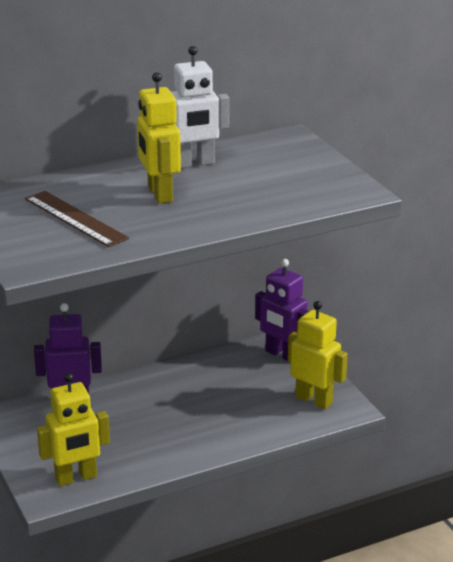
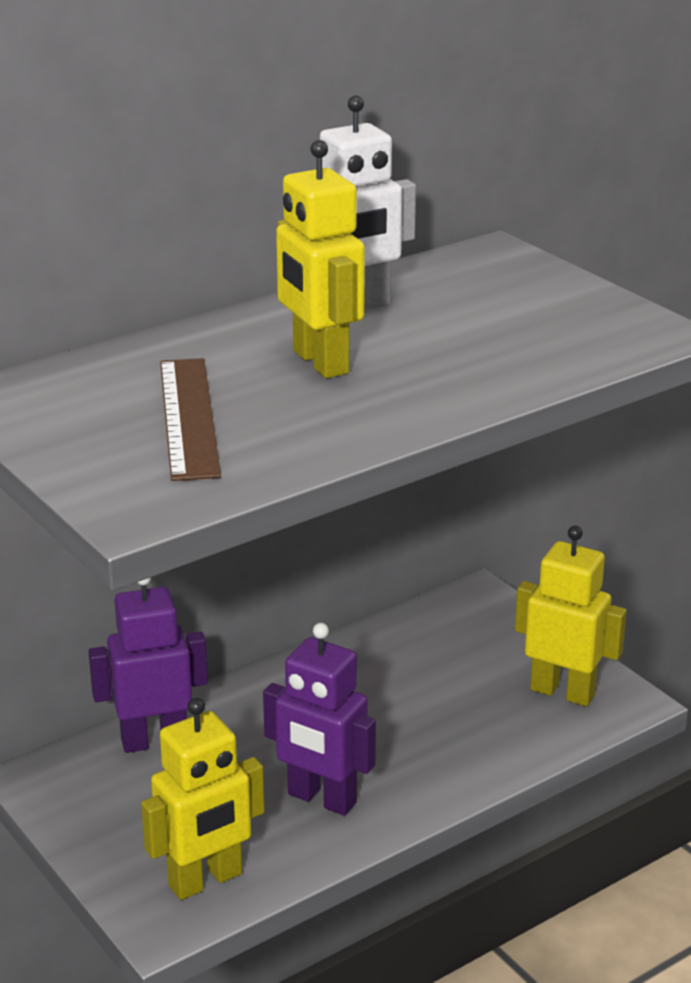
camera: 10 degrees left, 0 degrees up
(75, 218) = (188, 417): brown ruler -> brown ruler turned 45 degrees clockwise
(282, 355) = (482, 620): purple robot -> purple robot (321, 799)

